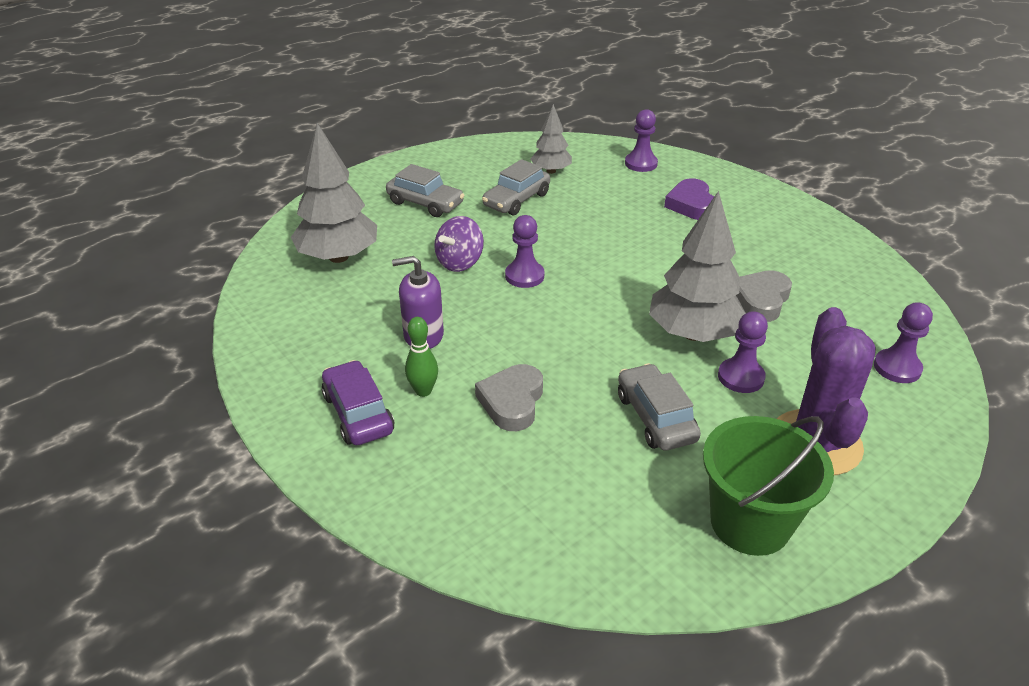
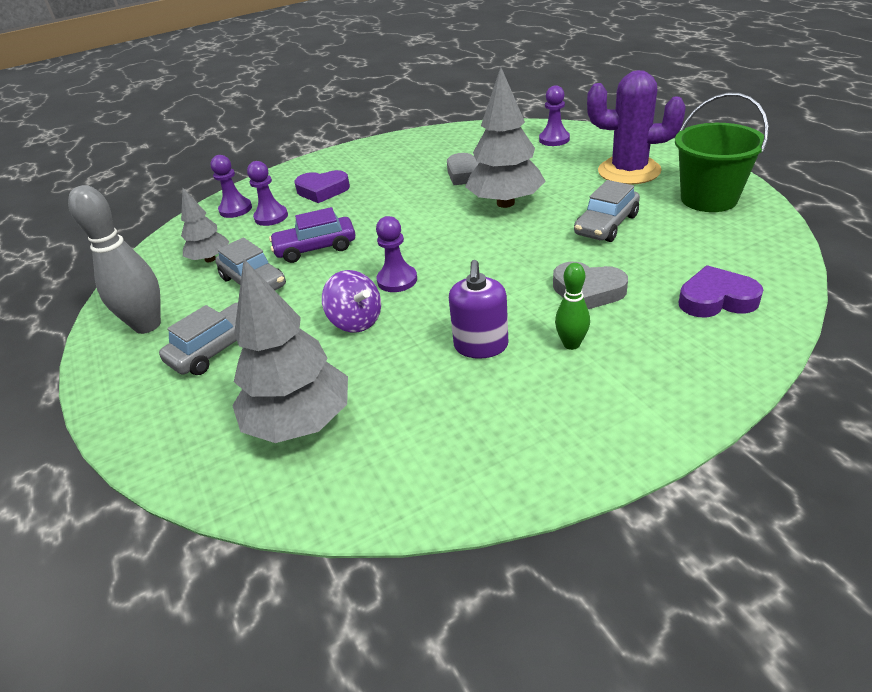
camera: 75 degrees left, 0 degrees up
(358, 413) = (606, 389): purple car -> purple car (315, 248)
(455, 166) = (147, 325): none -> grey bowling pin
(500, 503) = (716, 299): none -> purple heart
(655, 417) = (606, 225): grey car -> grey car turned 45 degrees counterclockwise
(741, 377) = (560, 189): purple pawn -> purple pawn (271, 217)

